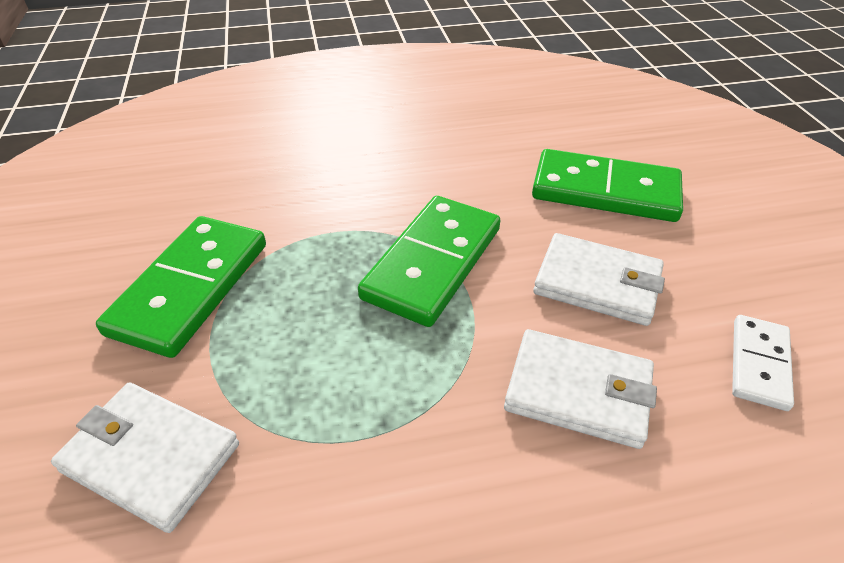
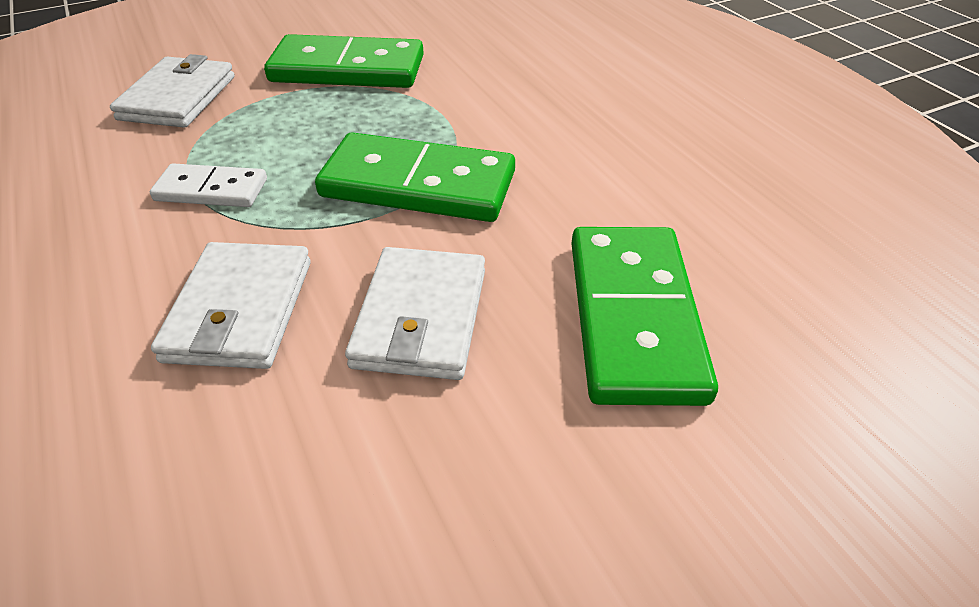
camera: 75 degrees right, 0 degrees up
(759, 364) = (293, 496): white domino -> white domino (211, 190)

